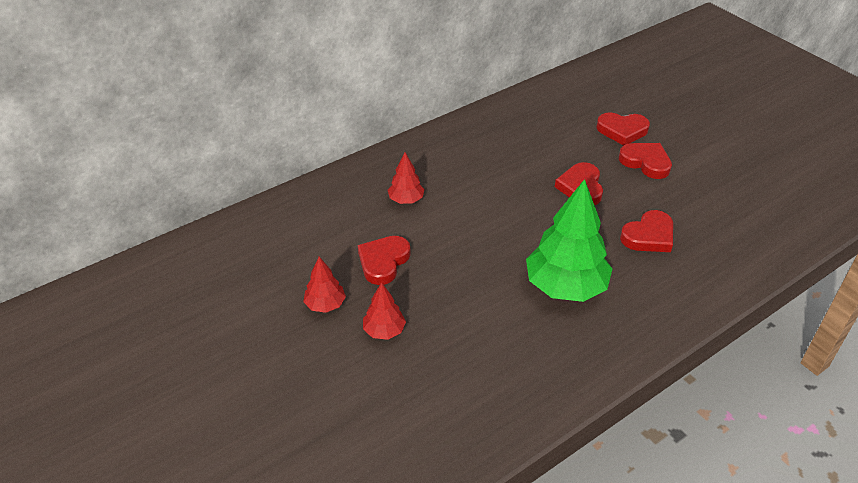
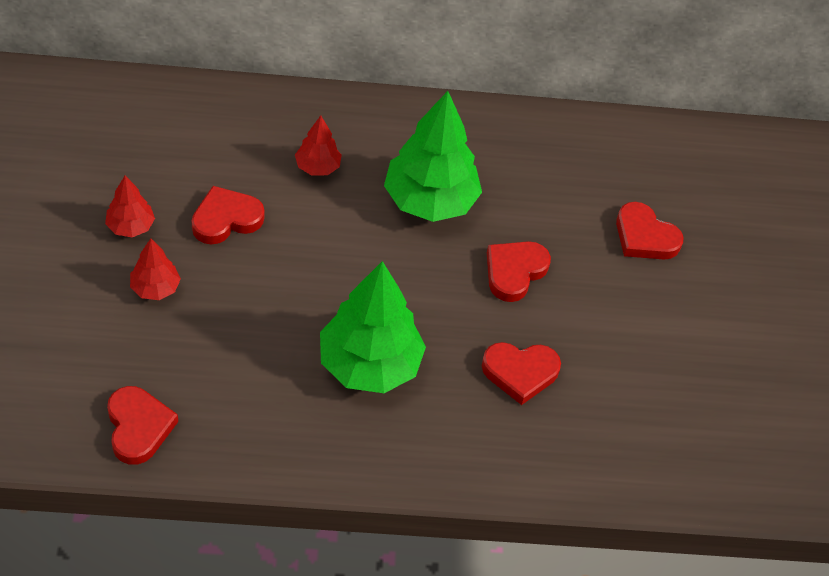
camera: 30 degrees right, 10 degrees up
(491, 179) = (430, 201): none -> green tree
(646, 162) = (623, 291): red heart -> red heart (138, 427)

